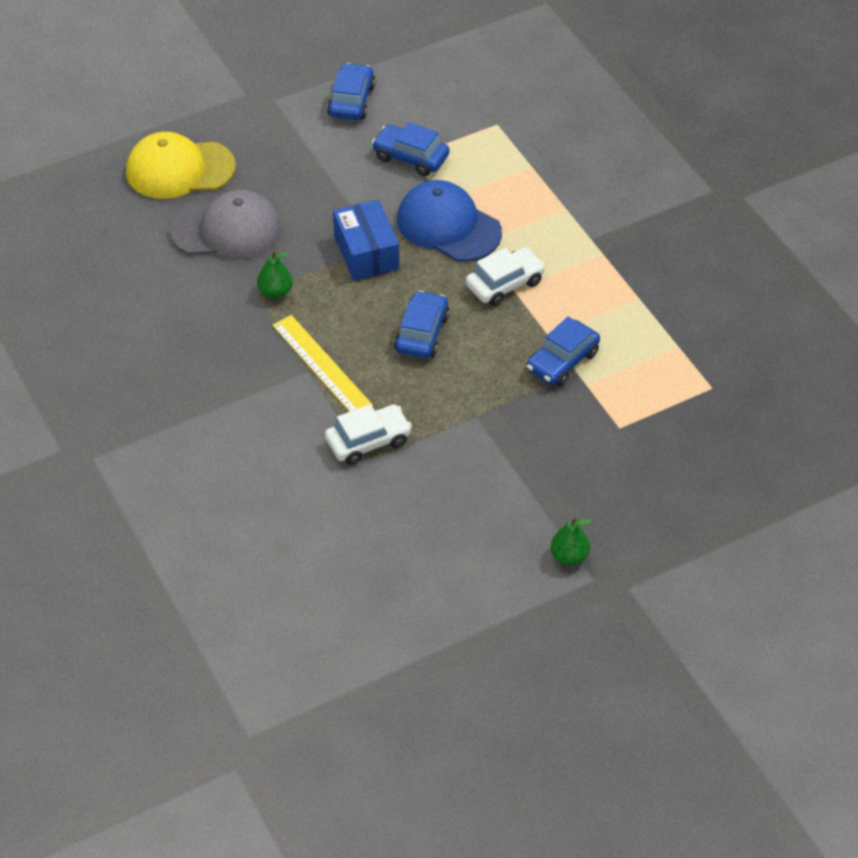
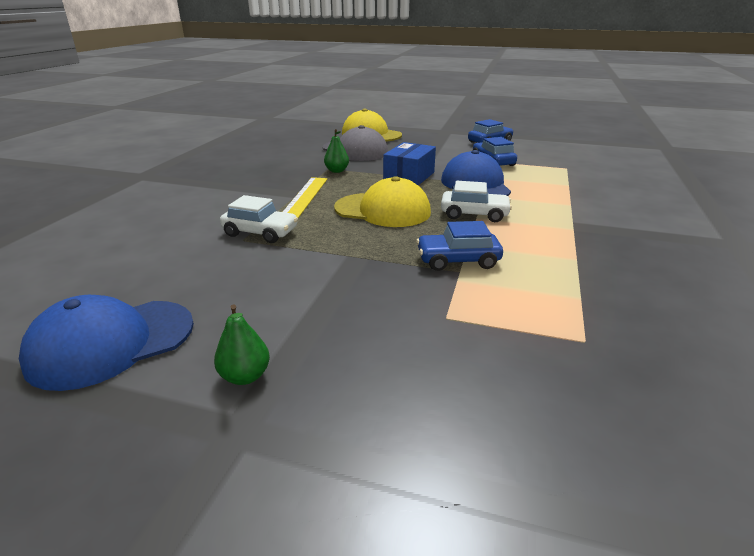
camera: 45 degrees right, 20 degrees down
(422, 333) = (383, 210): blue car -> yellow cap
(457, 602) = (111, 343): none -> blue cap

